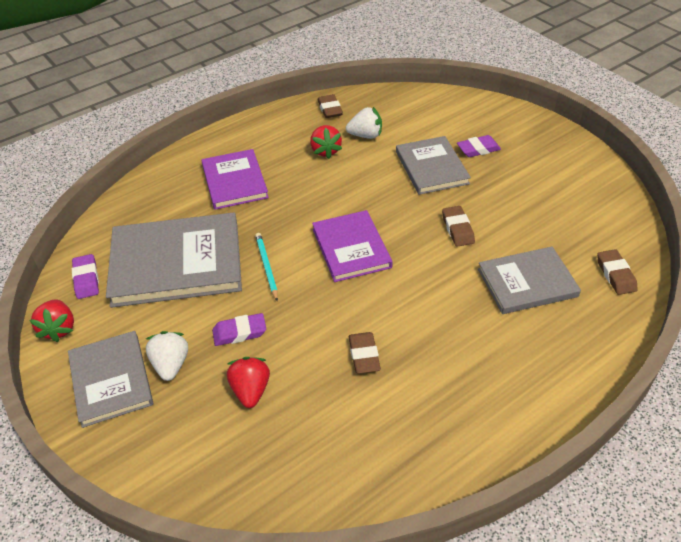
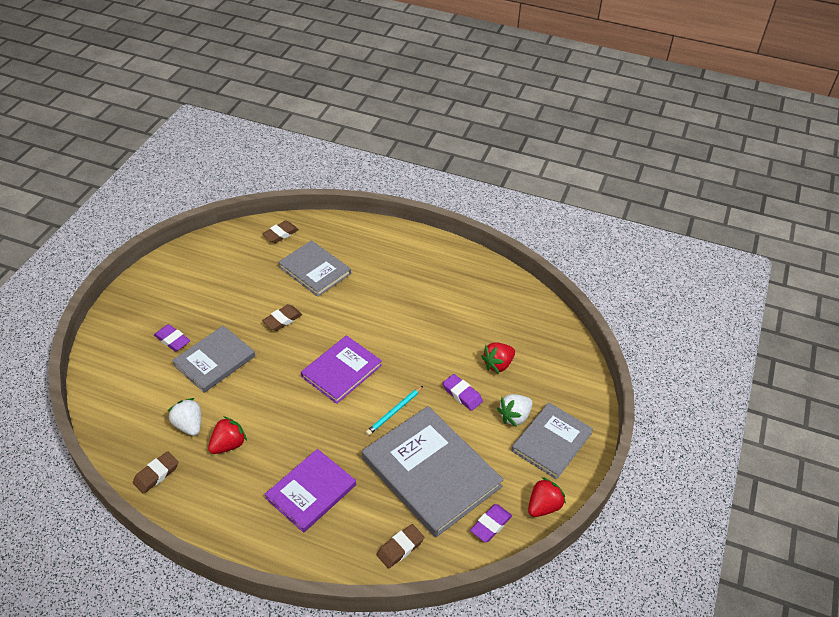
camera: 125 degrees left, 0 degrees up
(364, 355) = (431, 323): brown eraser -> brown eraser (400, 548)

